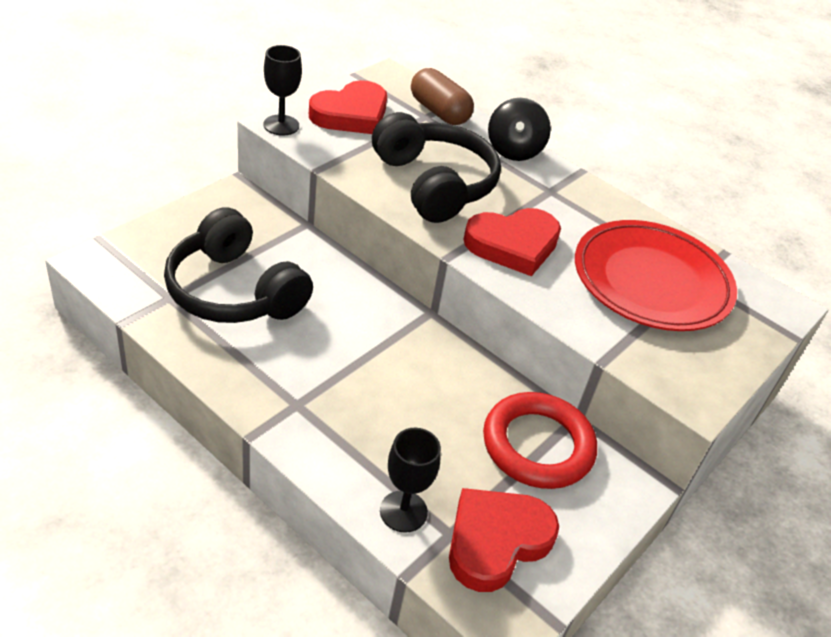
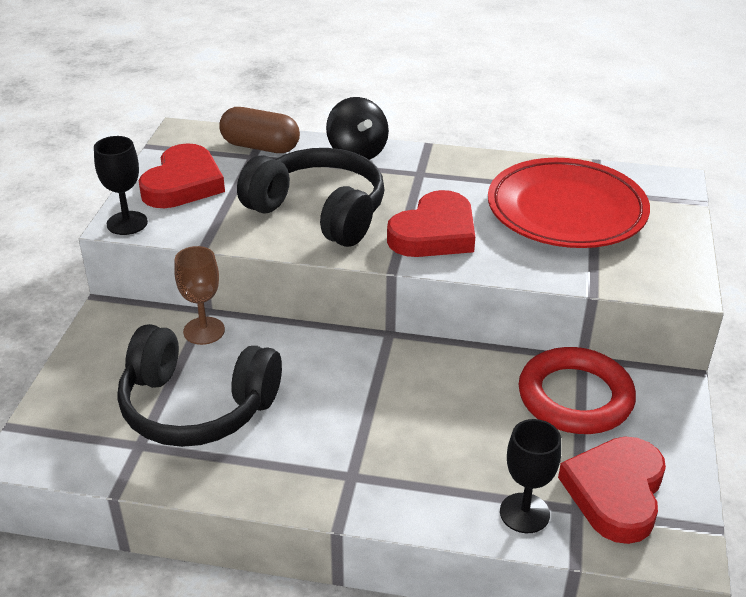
camera: 25 degrees left, 5 degrees down
(291, 238) = (204, 331): none -> brown goblet

